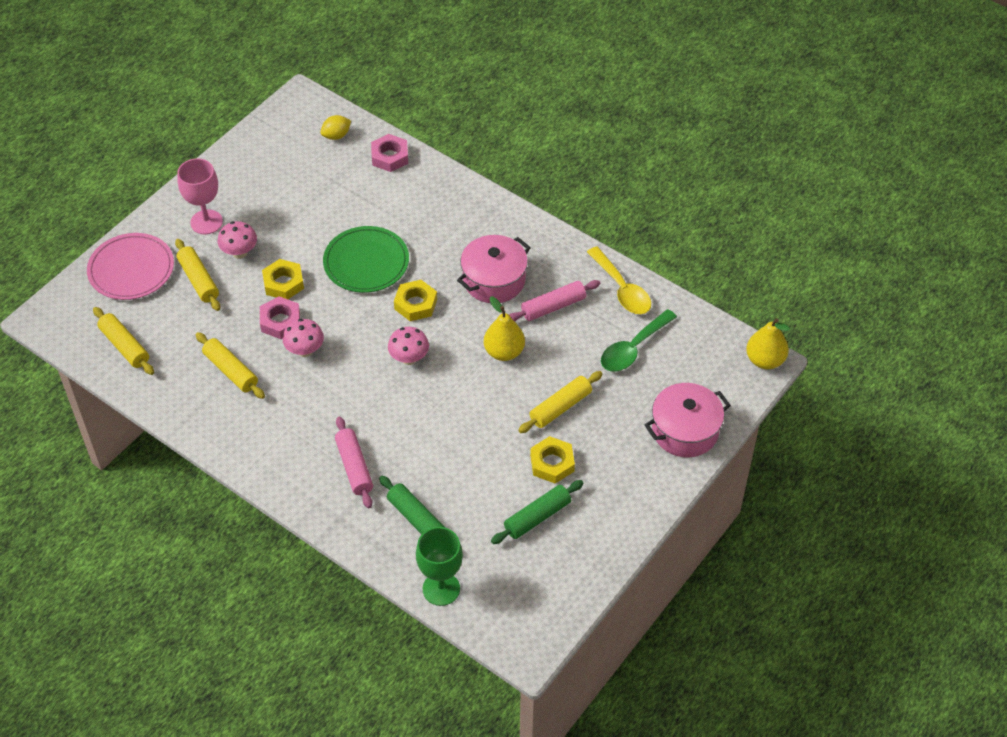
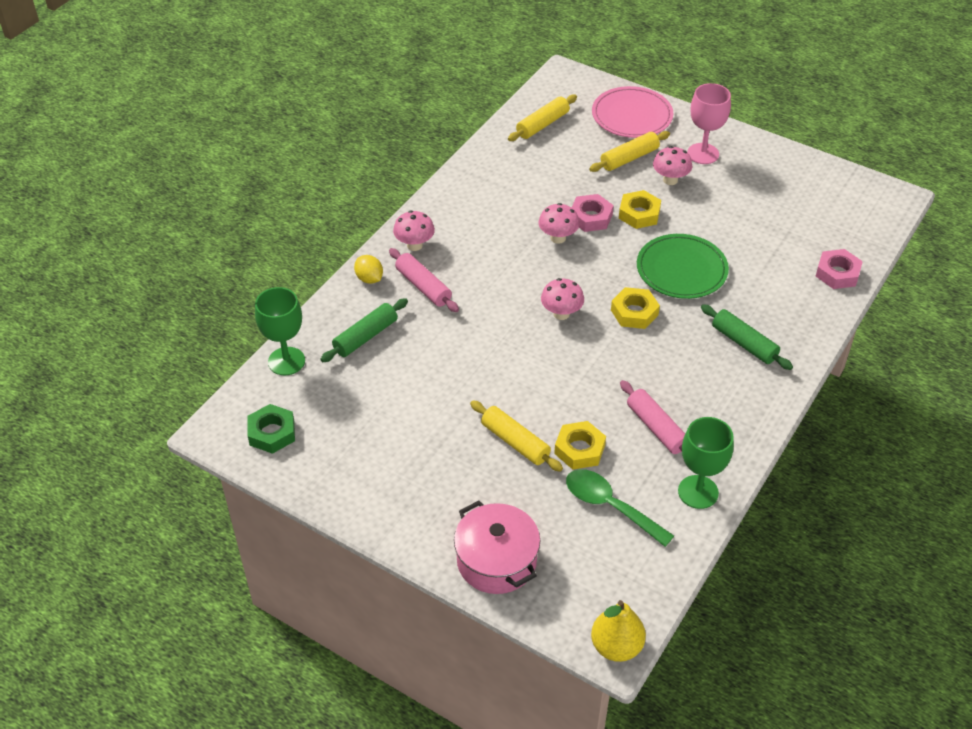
camera: 85 degrees right, 5 degrees down
(231, 371) = (525, 192): yellow rolling pin -> none
(292, 472) = (414, 245): none -> pink mushroom
(336, 136) = (852, 229): yellow lemon -> yellow lemon (369, 279)
(354, 467) = (423, 286): pink rolling pin -> pink rolling pin turned 75 degrees clockwise
(494, 280) = (683, 373): pink pot -> none
(504, 352) = (583, 389): yellow pear -> none
(533, 600) = (272, 433): none -> green nut
(537, 517) = (371, 430): green rolling pin -> green rolling pin (744, 343)
(552, 463) = (440, 439): yellow nut -> yellow nut (579, 449)
(622, 289) = (698, 492): yellow spoon -> green goblet

